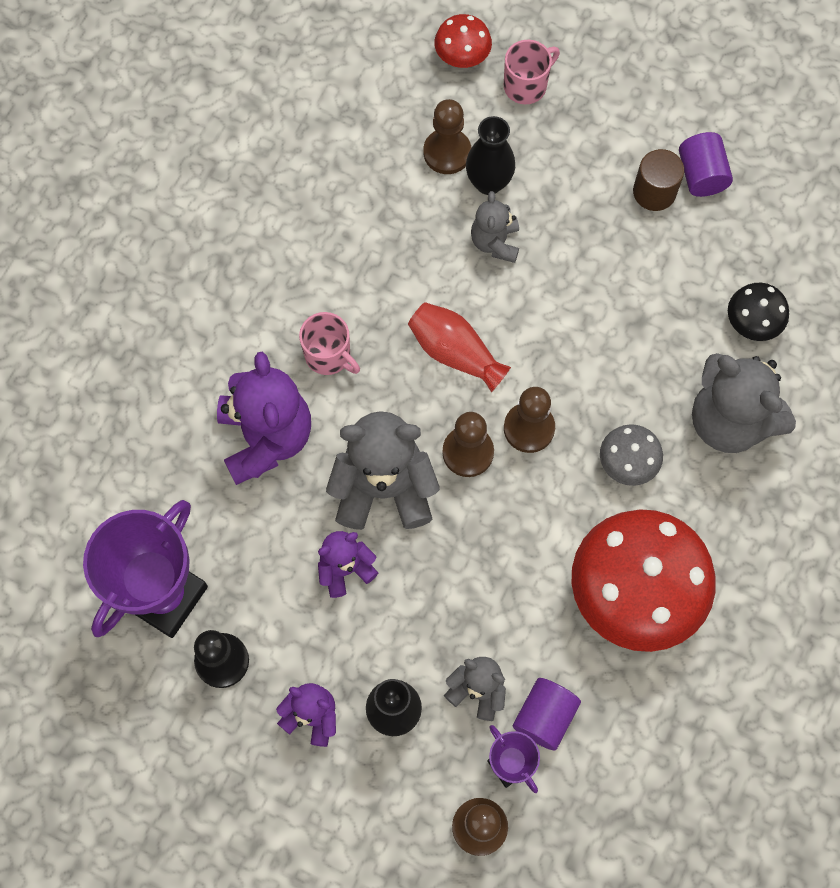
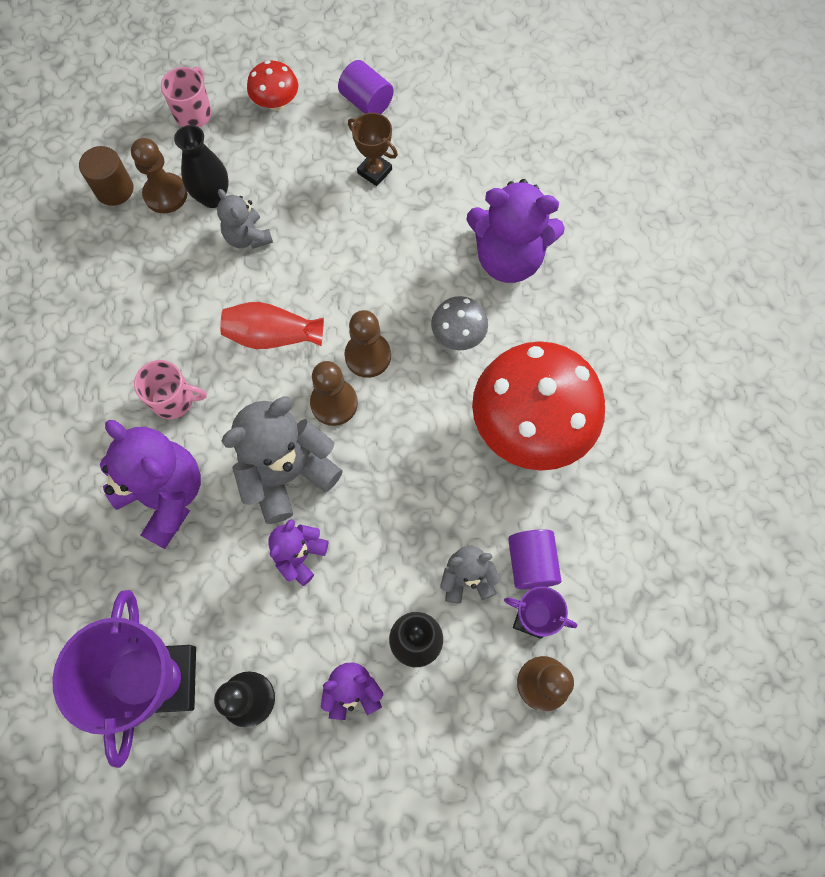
camera: 35 degrees left, 0 degrees up
(462, 57) = (130, 120): red mushroom -> red mushroom (276, 103)
(654, 192) = (341, 133): brown cylinder -> brown cylinder (114, 189)
(660, 251) = (374, 171): none -> brown trophy
(729, 420) = (508, 258): grey teddy bear -> purple teddy bear
(752, 323) = (475, 182): black mushroom -> none

